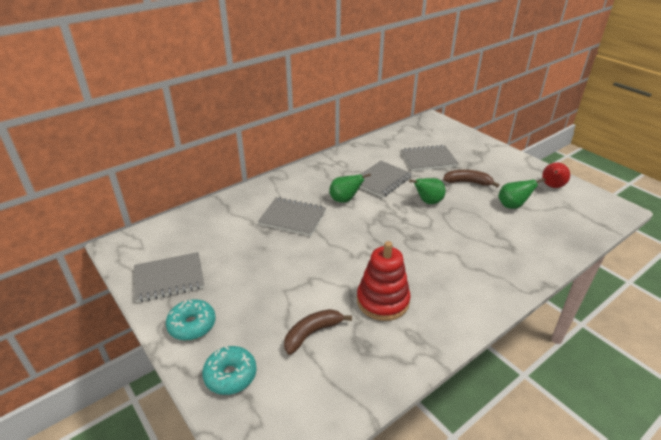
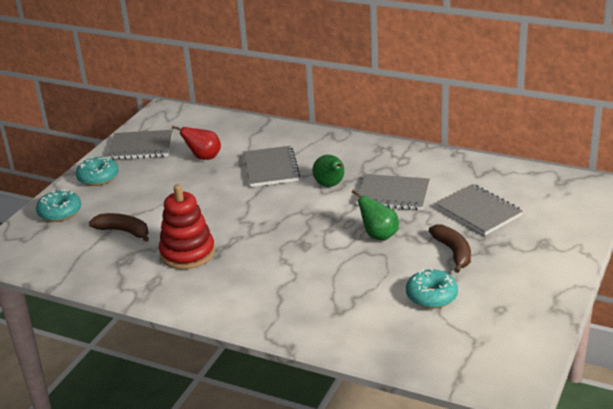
camera: 65 degrees right, 5 degrees down
(169, 279) = (141, 147): grey notebook -> grey notebook turned 45 degrees counterclockwise
(512, 206) = (431, 296): green pear -> turquoise donut
(552, 186) = (517, 320): red pear -> red pear (203, 157)

